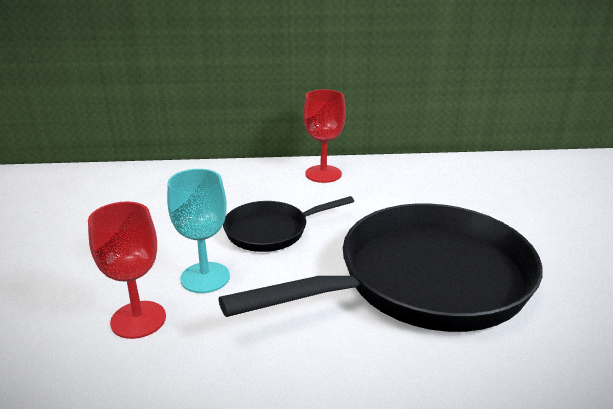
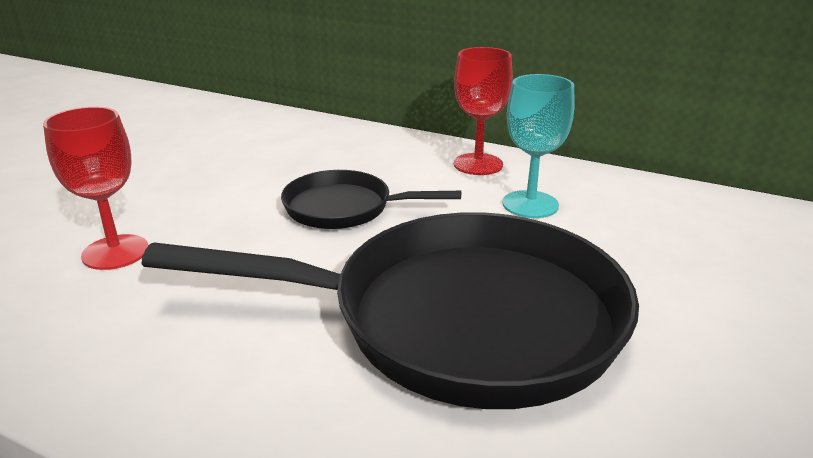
camera: 30 degrees right, 0 degrees up
(205, 277) = (221, 233): turquoise goblet -> turquoise goblet (530, 204)

